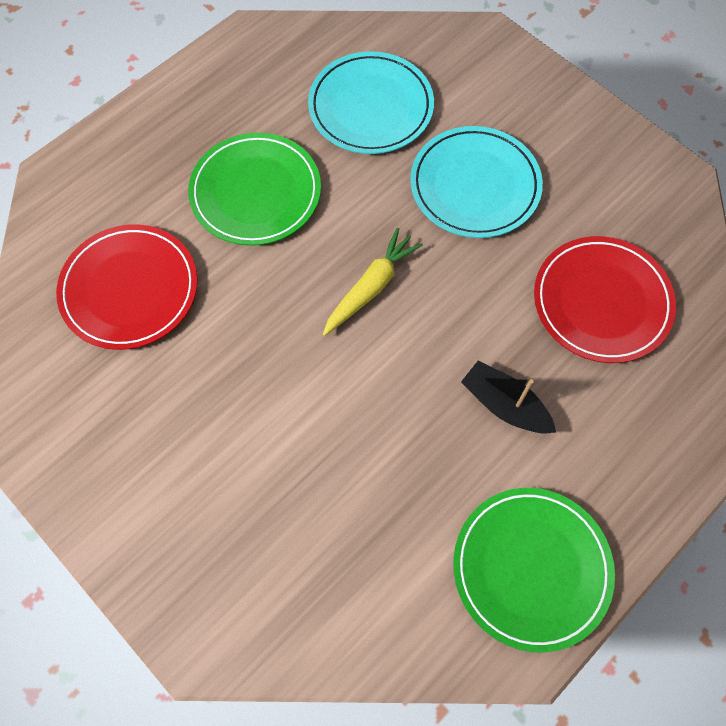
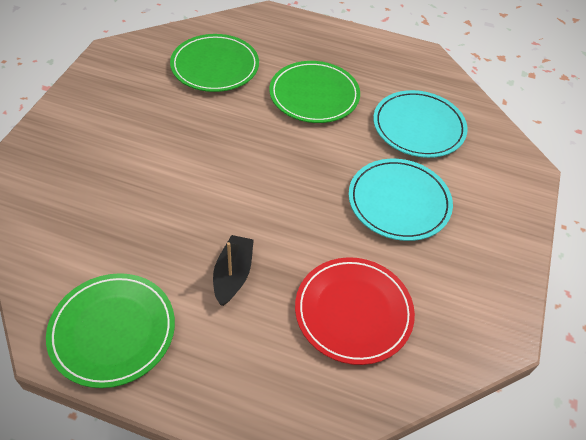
camera: 60 degrees right, 15 degrees down
(129, 289) = (215, 66): red plate -> green plate
(371, 287) = (282, 172): yellow carrot -> none

